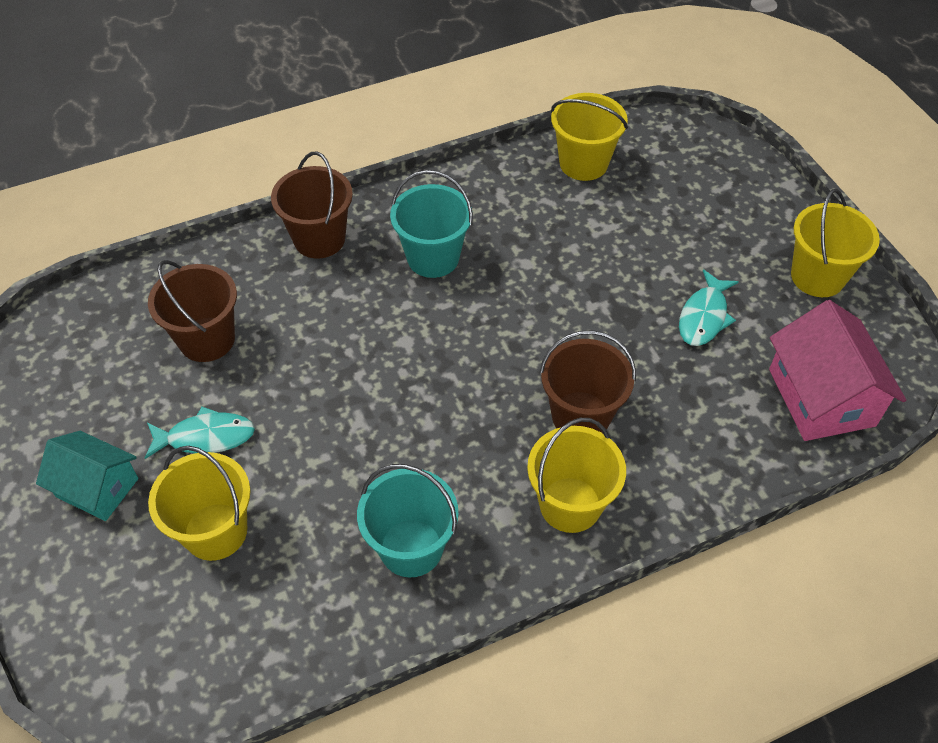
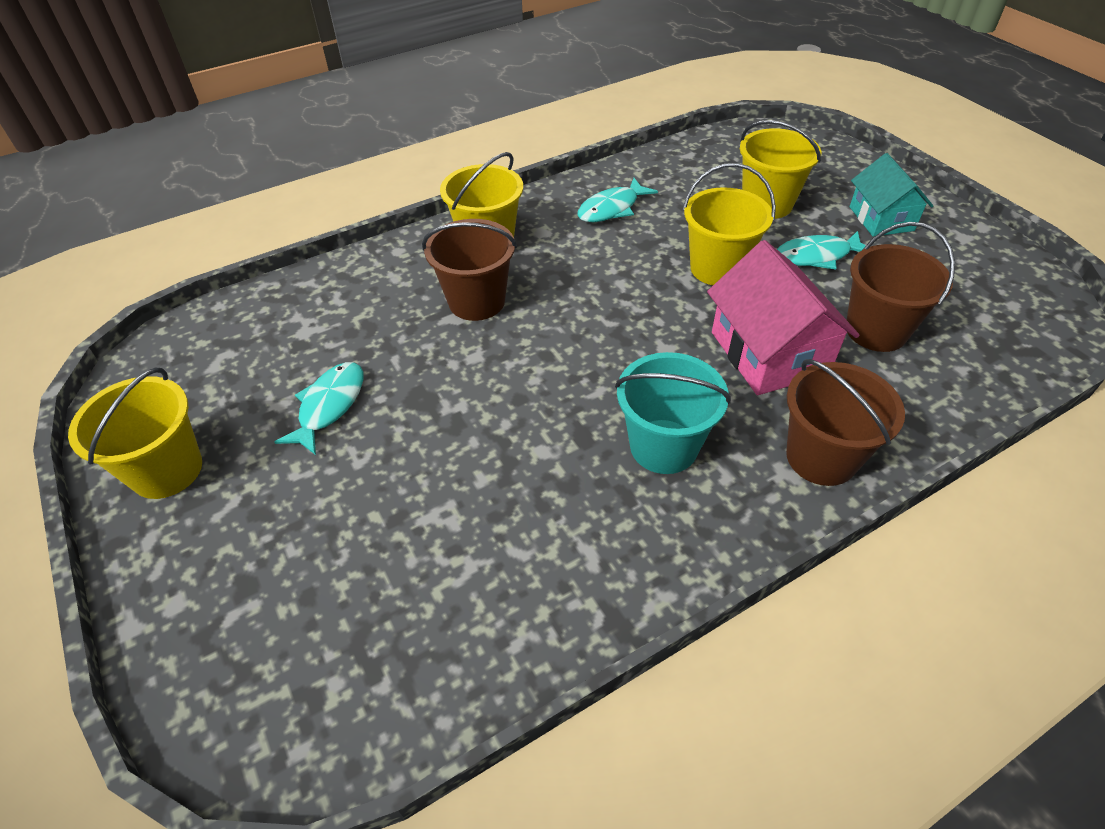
camera: 175 degrees right, 5 degrees down
(97, 487) = (881, 218): turquoise house -> turquoise house turned 60 degrees clockwise
(411, 547) = (611, 208): turquoise bucket -> turquoise fish
(583, 163) = (462, 637): yellow bucket -> yellow bucket (717, 268)
(821, 397) = (232, 338): pink house -> pink house (768, 353)

